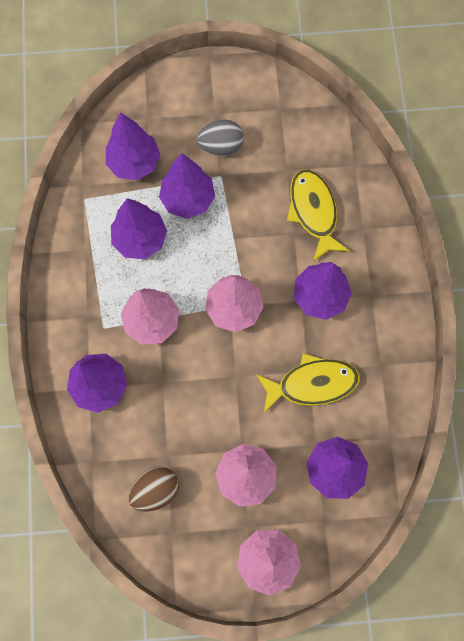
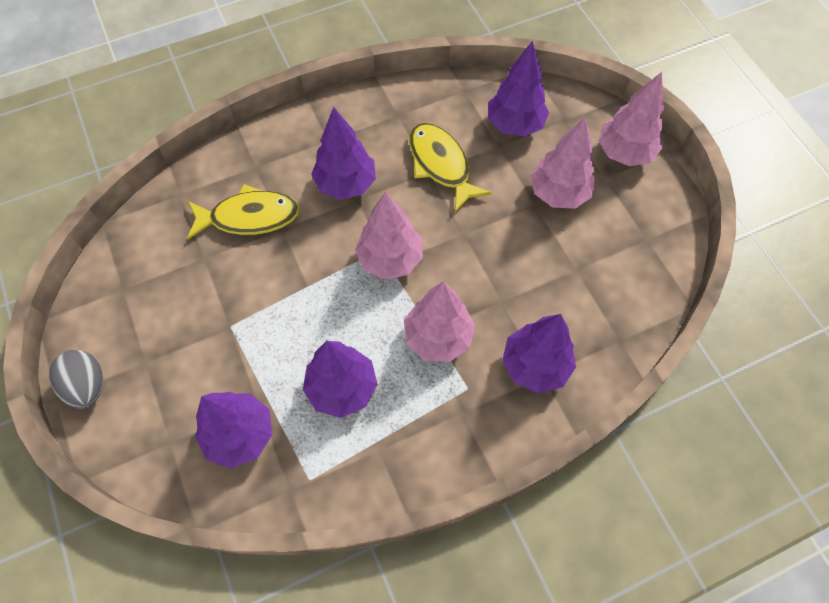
camera: 110 degrees left, 10 degrees down
(155, 490) = (614, 268): brown egg -> none
(188, 199) = (272, 352): purple tree -> none
(221, 146) = (190, 339): grey egg -> grey egg (87, 386)
(313, 212) = (249, 217): yellow fish -> yellow fish turned 150 degrees counterclockwise

